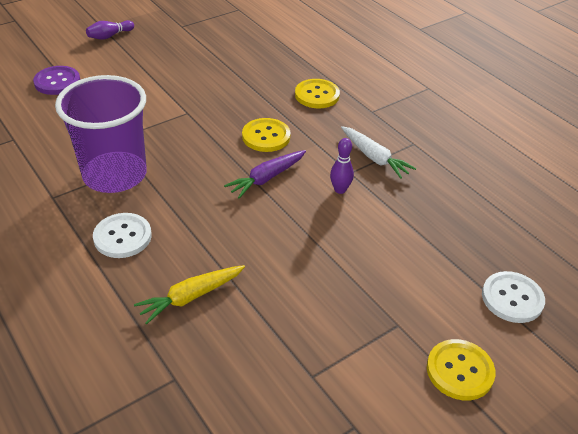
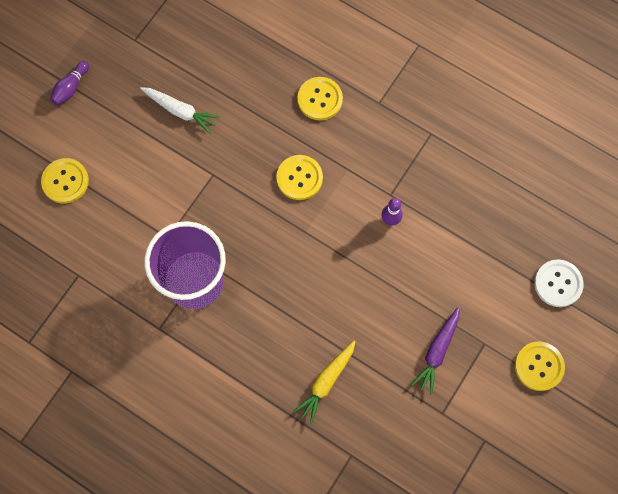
camera: 20 degrees left, 30 degrees up
(57, 82) = (65, 181): purple button -> yellow button
(122, 237) = (242, 346): white button -> none
(267, 178) = (324, 231): purple carrot -> purple carrot (437, 351)
(374, 157) = (404, 167): white carrot -> white carrot (180, 111)

